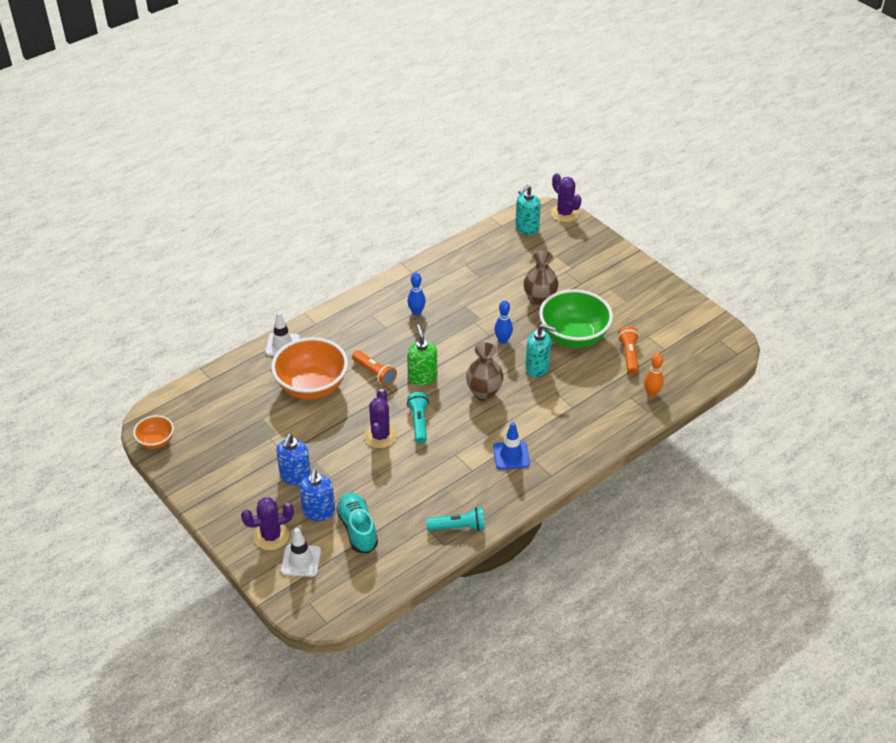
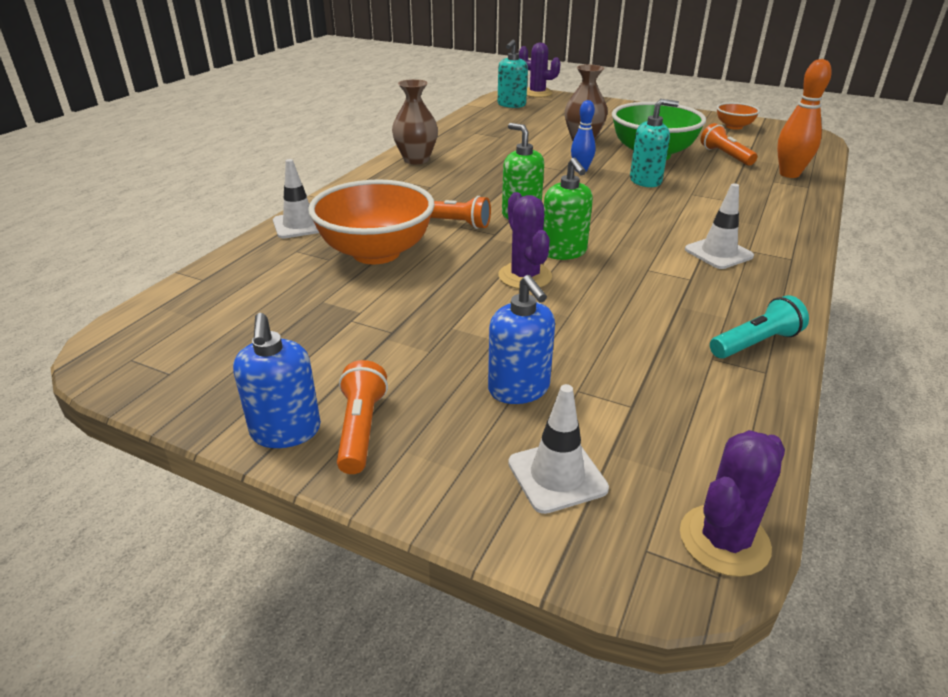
camera: 25 degrees left, 10 degrees down
(156, 441) = (134, 376): orange bowl -> orange bowl (734, 127)
(237, 508) = (361, 429): none -> orange flashlight
(271, 536) = (464, 453): purple cactus -> purple cactus (724, 540)
(295, 476) = (435, 354): blue soap dispenser -> blue soap dispenser (286, 431)
(357, 529) = (609, 393): turquoise shoe -> none
(416, 312) = (456, 170): blue bowling pin -> none
(419, 423) = (563, 252): turquoise flashlight -> green soap dispenser
(484, 393) = (612, 211): brown vase -> brown vase (416, 159)
(511, 455) = (718, 253): blue traffic cone -> white traffic cone
(651, 393) = (789, 174): orange bowling pin -> orange bowling pin, size x1.57

